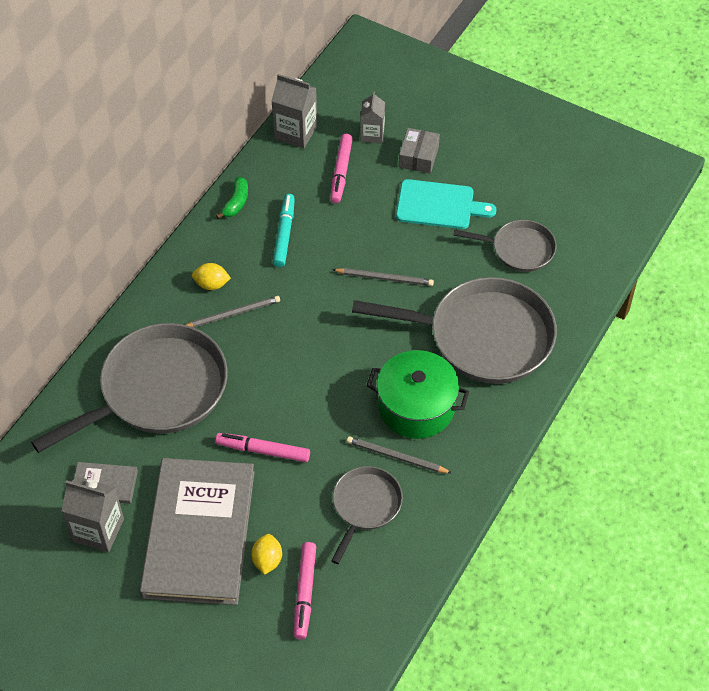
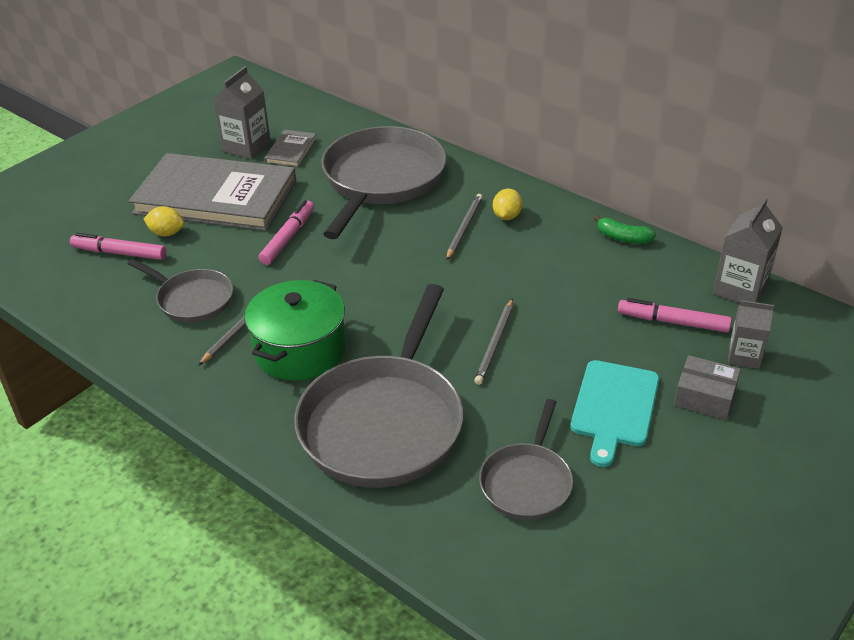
camera: 100 degrees right, 15 degrees down
(157, 390) = (381, 180): grey pan -> grey pan turned 135 degrees counterclockwise
(233, 314) = (464, 228): grey pencil -> grey pencil turned 150 degrees counterclockwise
(284, 234) = (573, 269): turquoise marker -> none

